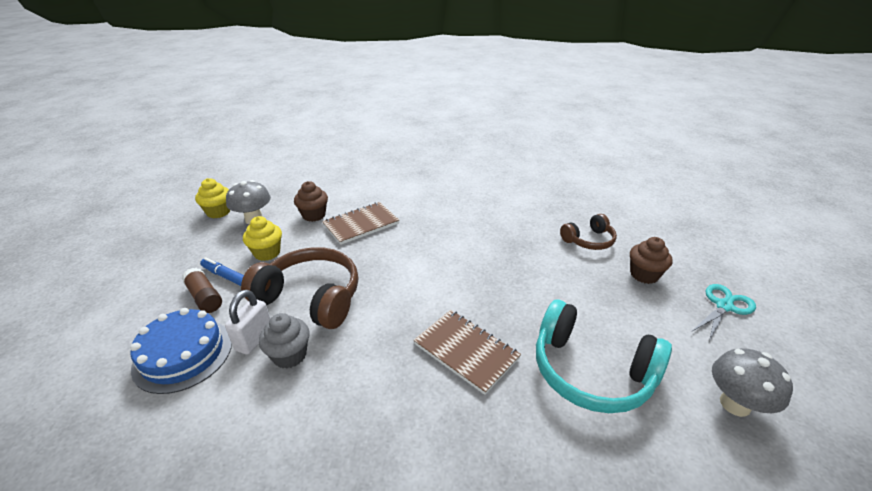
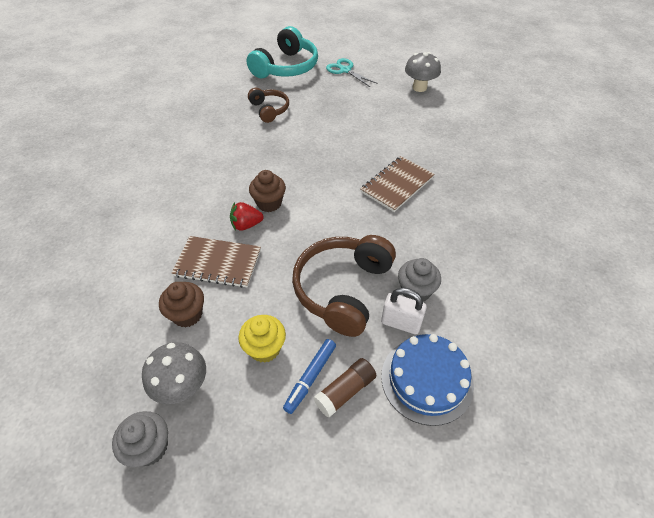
camera: 90 degrees left, 15 degrees up
(218, 212) = (149, 447): yellow cupcake -> grey cupcake
(361, 224) = (218, 263): brown notebook -> brown notebook turned 45 degrees counterclockwise
(403, 236) = (246, 225): none -> red strawberry
(591, 371) = (405, 131): turquoise headphones -> turquoise headphones (286, 67)
(644, 275) = (314, 93): brown cupcake -> brown cupcake (269, 203)

